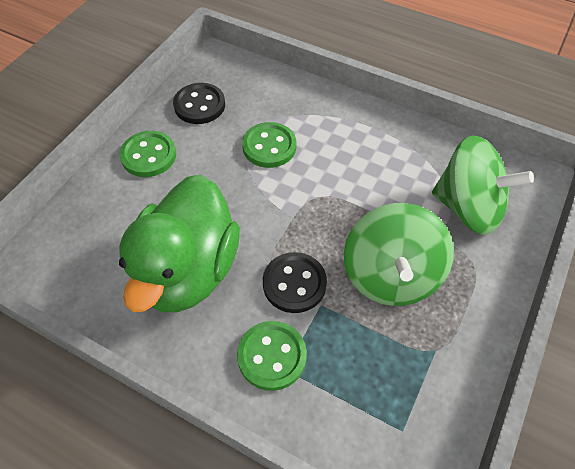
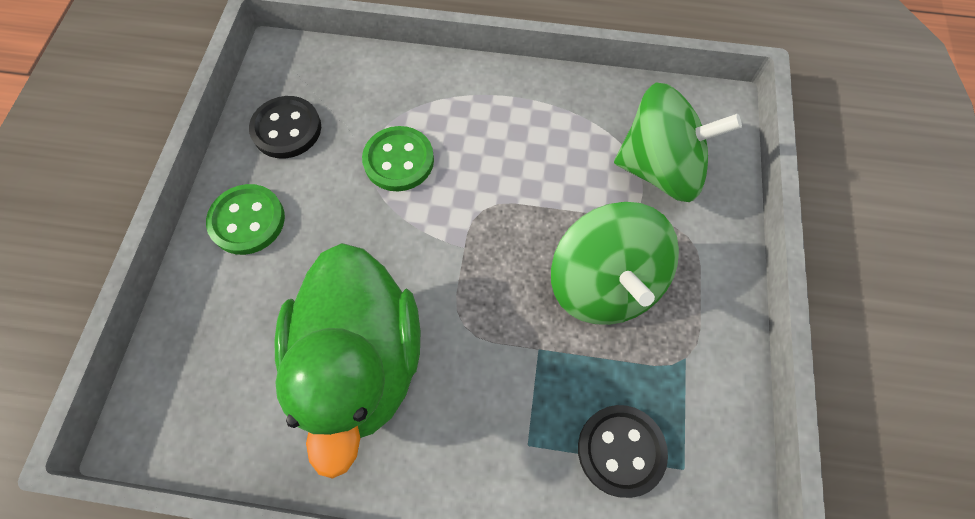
camera: 20 degrees left, 10 degrees up
(272, 356) = (506, 435): green button -> none
(294, 283) = (498, 333): black button -> black button (621, 450)

